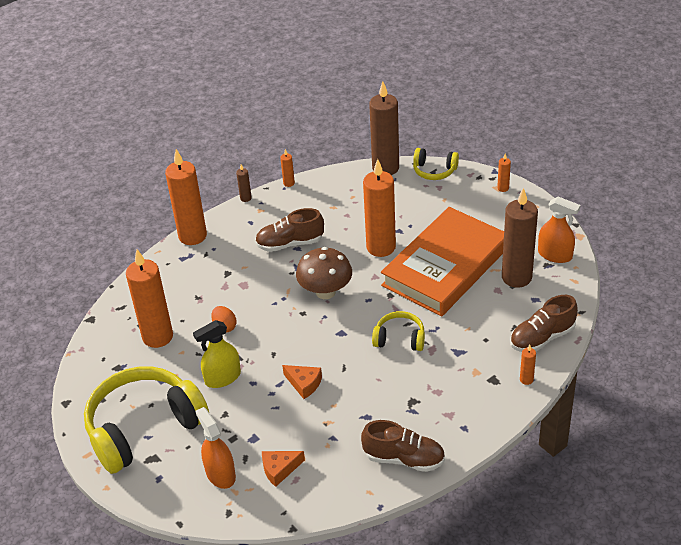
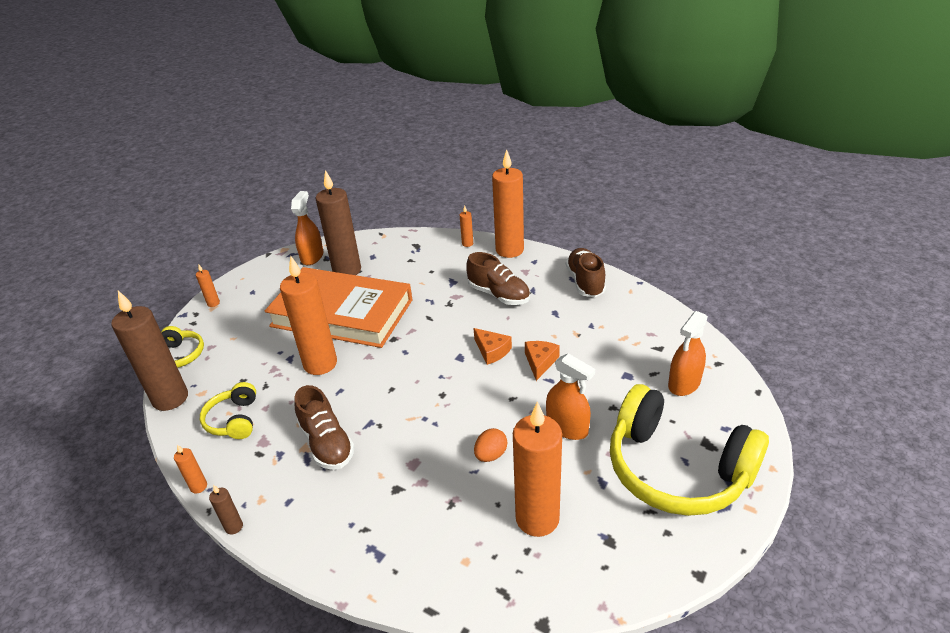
camera: 110 degrees left, 5 degrees down
(192, 236) = (328, 563): orange candle -> orange candle (509, 250)
(222, 378) = (567, 427): yellow spray bottle -> orange spray bottle
(279, 469) = (648, 346): orange cheese -> orange cheese (492, 351)
(325, 292) = (403, 386): brown mushroom -> none
(399, 338) = (451, 317): yellow headphones -> yellow headphones (234, 420)
(542, 338) = (418, 245): brown shoe -> brown shoe (499, 295)

